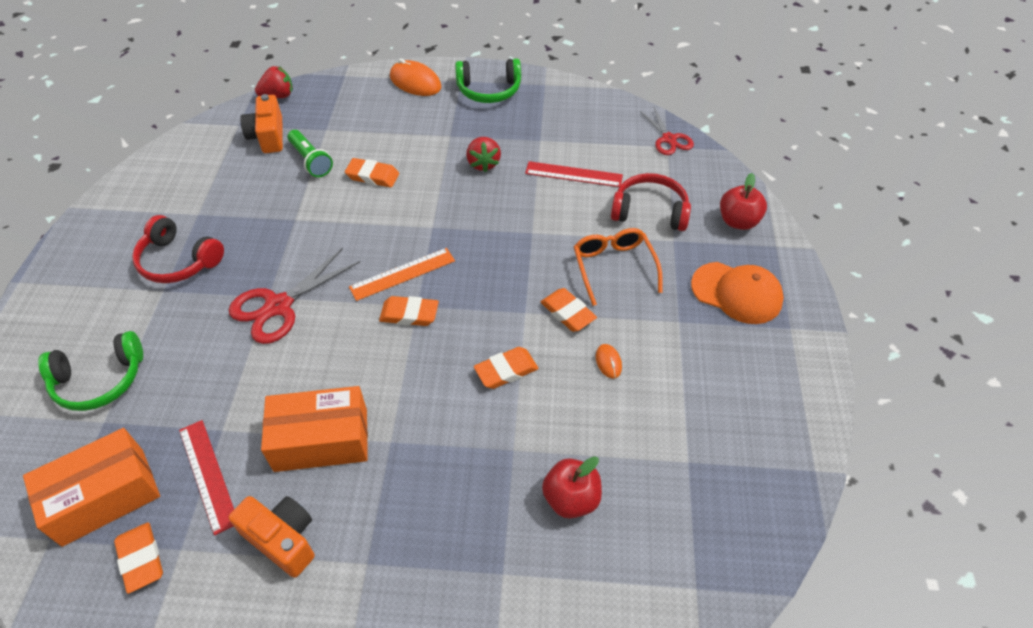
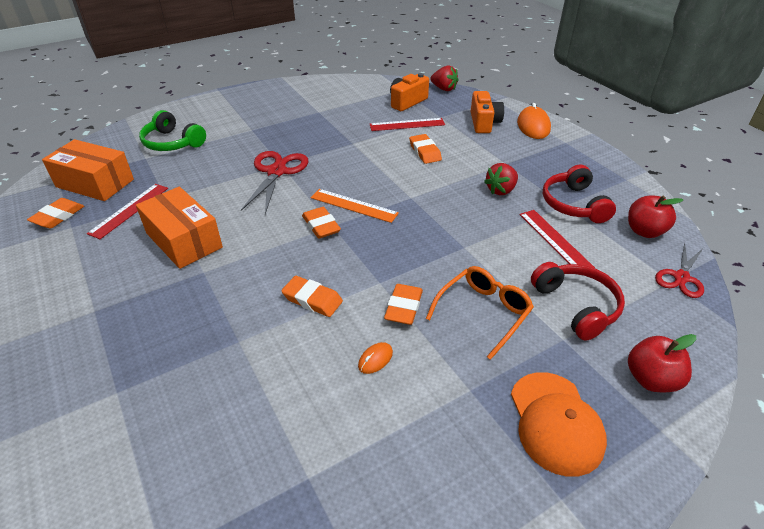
camera: 55 degrees right, 10 degrees down
(179, 261) = (278, 123): red headphones -> red headphones (573, 204)
(278, 306) = (276, 171): red scissors -> red scissors turned 90 degrees clockwise
(282, 539) = (96, 263): orange camera -> orange camera (484, 123)
(311, 161) = (407, 124): green flashlight -> red ruler
(489, 90) = (576, 158): green headphones -> none
(571, 499) = (212, 403): red apple -> red apple (644, 231)

